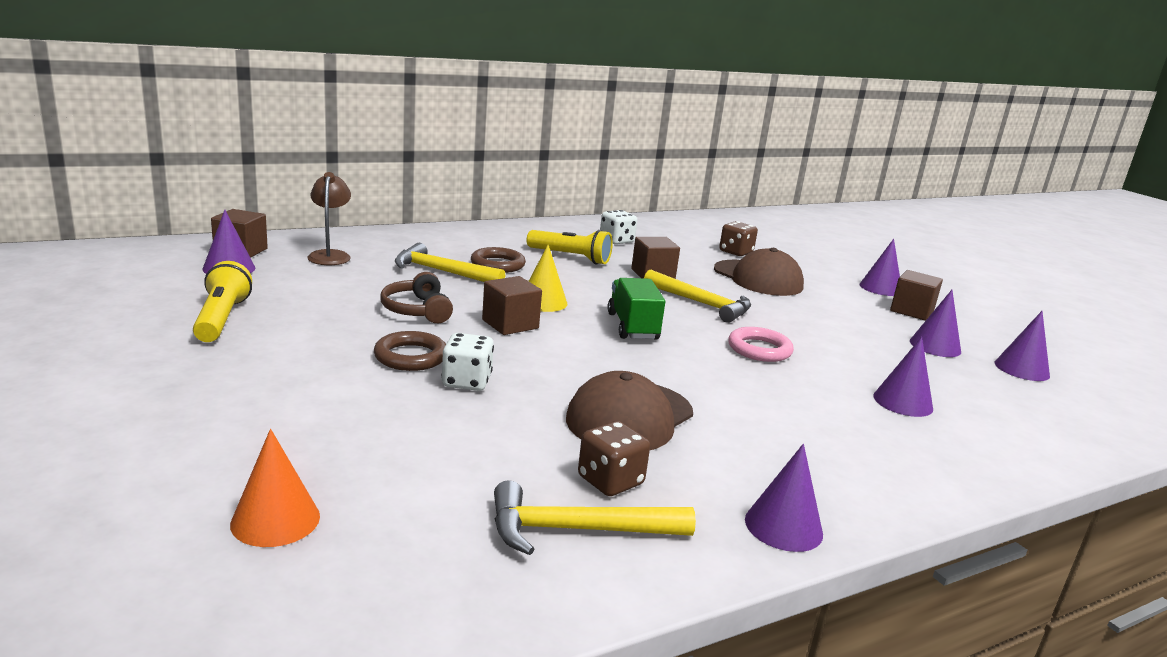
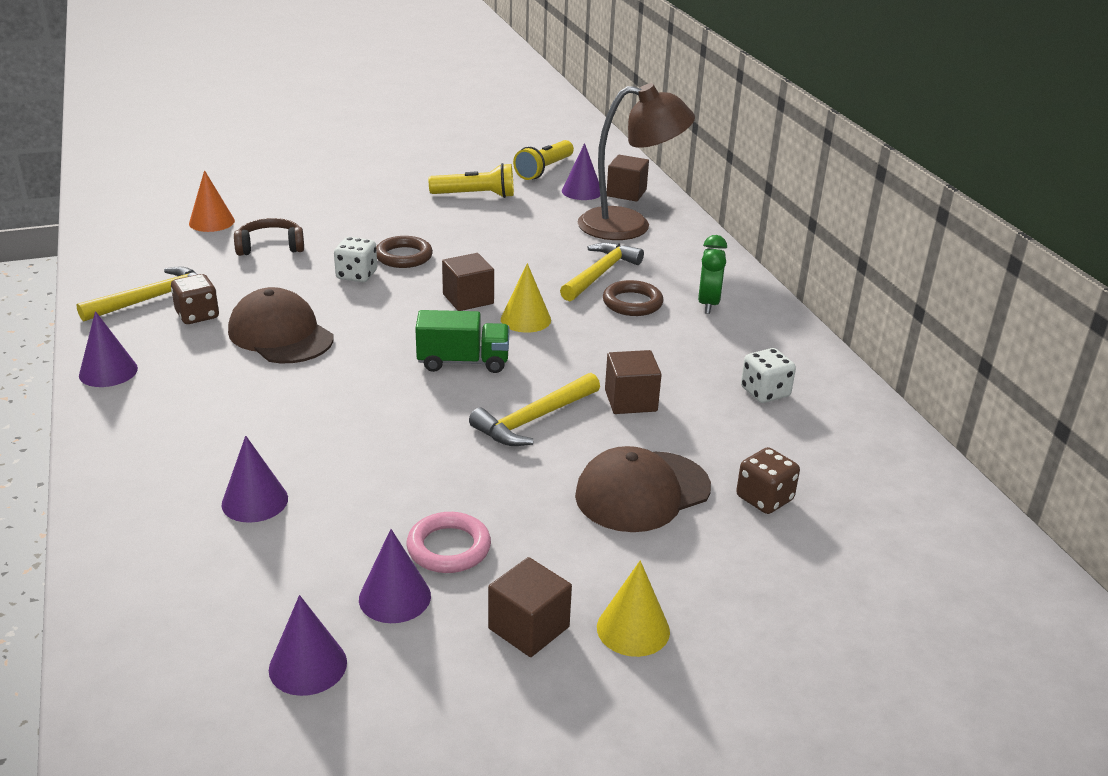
camera: 100 degrees right, 10 degrees up
(330, 255) = (629, 226): brown lamp -> brown lamp, size x1.83
(417, 310) = (498, 260): brown headphones -> brown headphones (270, 247)
(492, 243) = (708, 304): none -> green clock
(570, 257) = (676, 349): yellow flashlight -> yellow flashlight (544, 170)
(577, 530) = (152, 298): yellow hammer -> yellow hammer turned 45 degrees clockwise
(759, 349) = (399, 433): pink ring -> pink ring (449, 548)
(880, 288) = (633, 629): purple cone -> yellow cone

